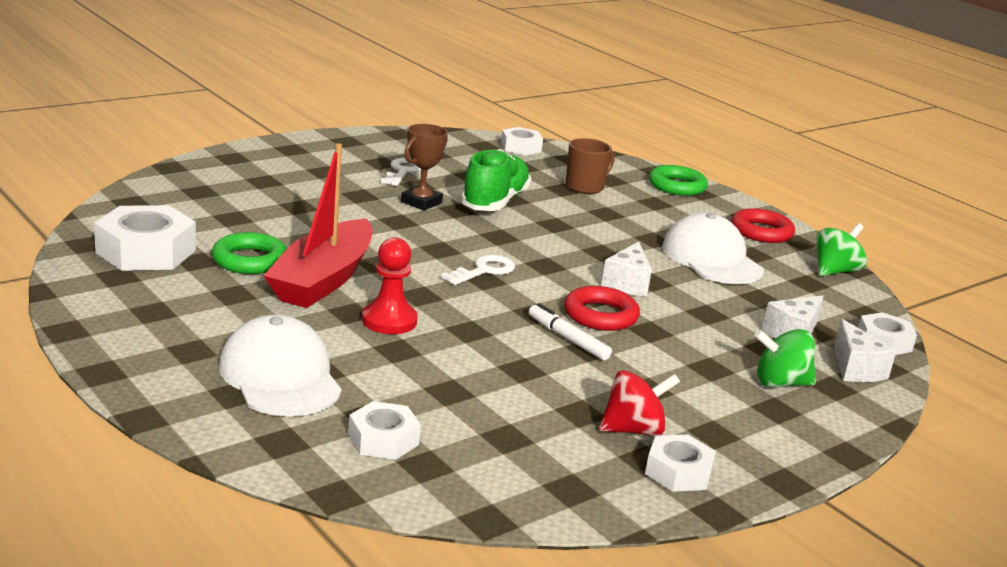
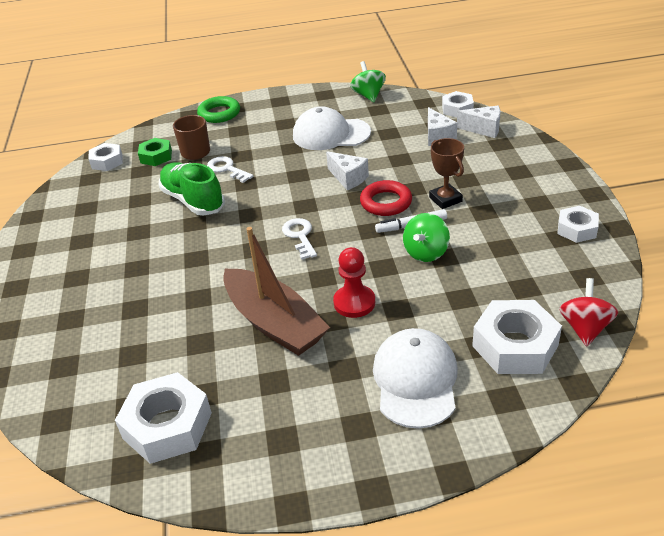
camera: 55 degrees left, 15 degrees up
(249, 260) = (219, 359): green ring -> none
(280, 376) = (415, 380): white cap -> white cap turned 90 degrees clockwise
(323, 280) = (274, 323): red boat -> brown boat
(383, 439) = (515, 345): white nut -> white nut, size x1.70
(403, 171) = (108, 233): white key -> white key (227, 169)
(421, 202) = (171, 238): brown trophy -> brown trophy (445, 199)
(555, 169) = (156, 156): none -> green nut
(633, 430) = (528, 232): red spinning top -> red spinning top (585, 328)
(761, 232) = (304, 103): red ring -> none
(780, 383) = (491, 160): green spinning top -> green spinning top (426, 252)

